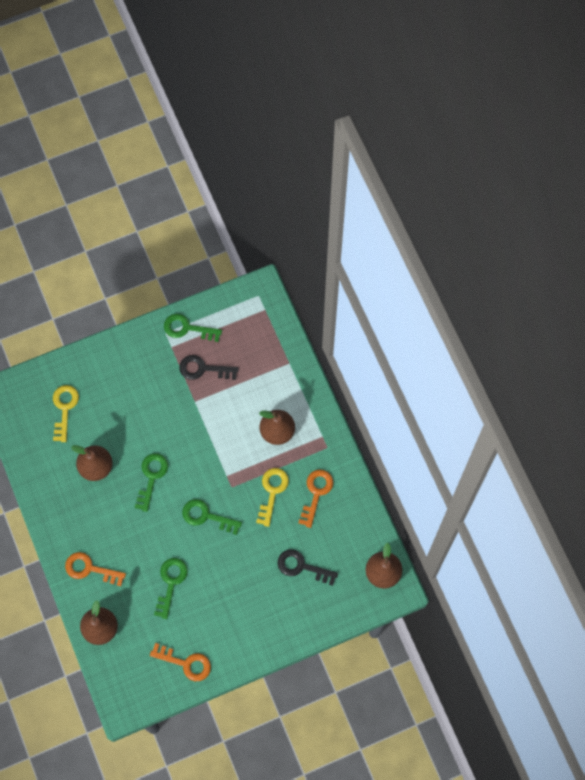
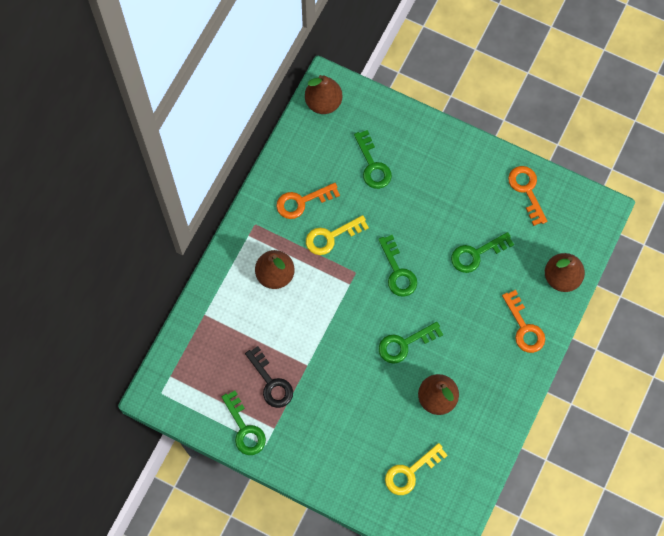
camera: 130 degrees left, 0 degrees up
(302, 567) = (372, 165): black key -> green key

